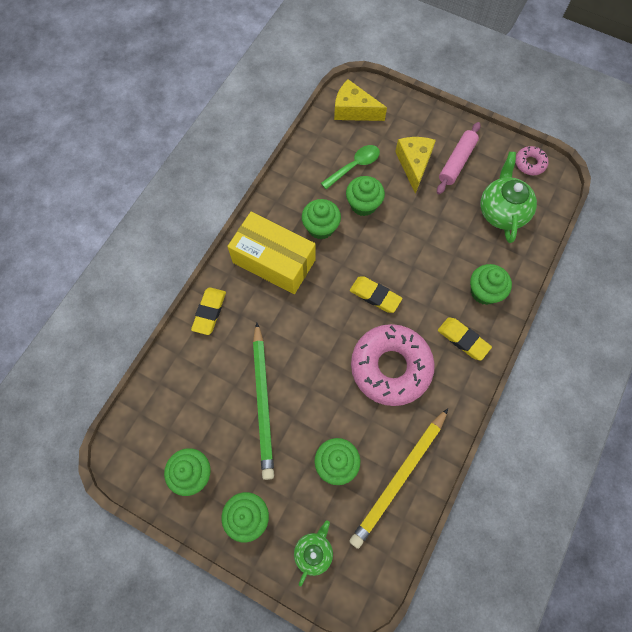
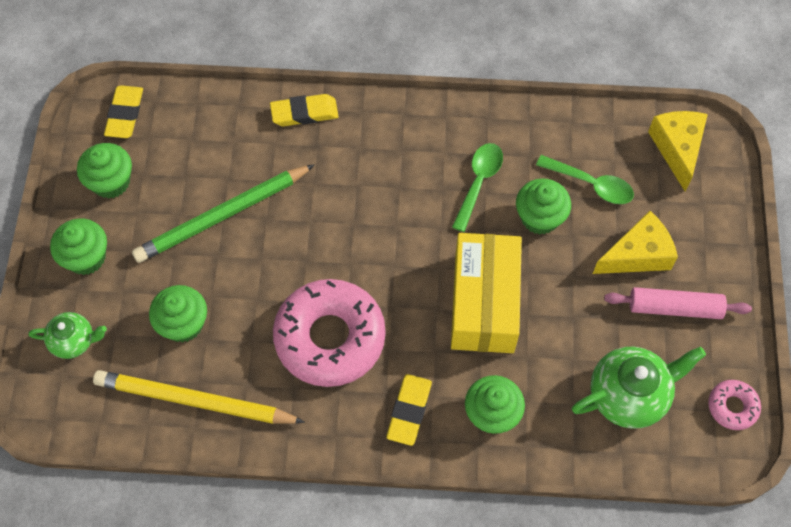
camera: 65 degrees right, 5 degrees down
(274, 261) = (404, 150): yellow box -> yellow box (484, 303)
(321, 227) = (479, 182): green cupcake -> green spoon
(375, 296) = (417, 282): yellow eraser -> yellow eraser (125, 114)

